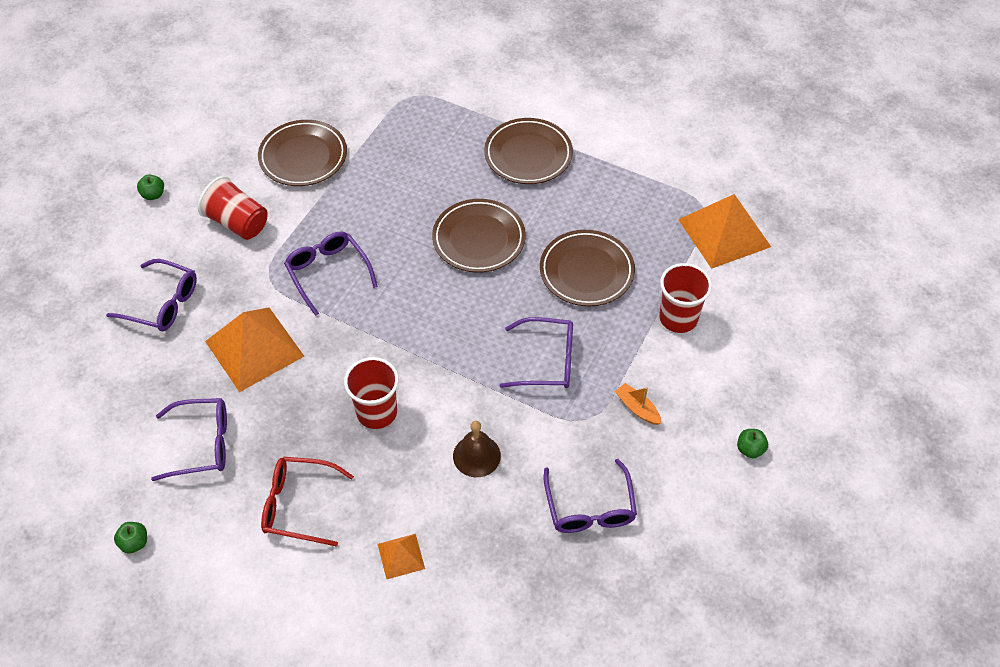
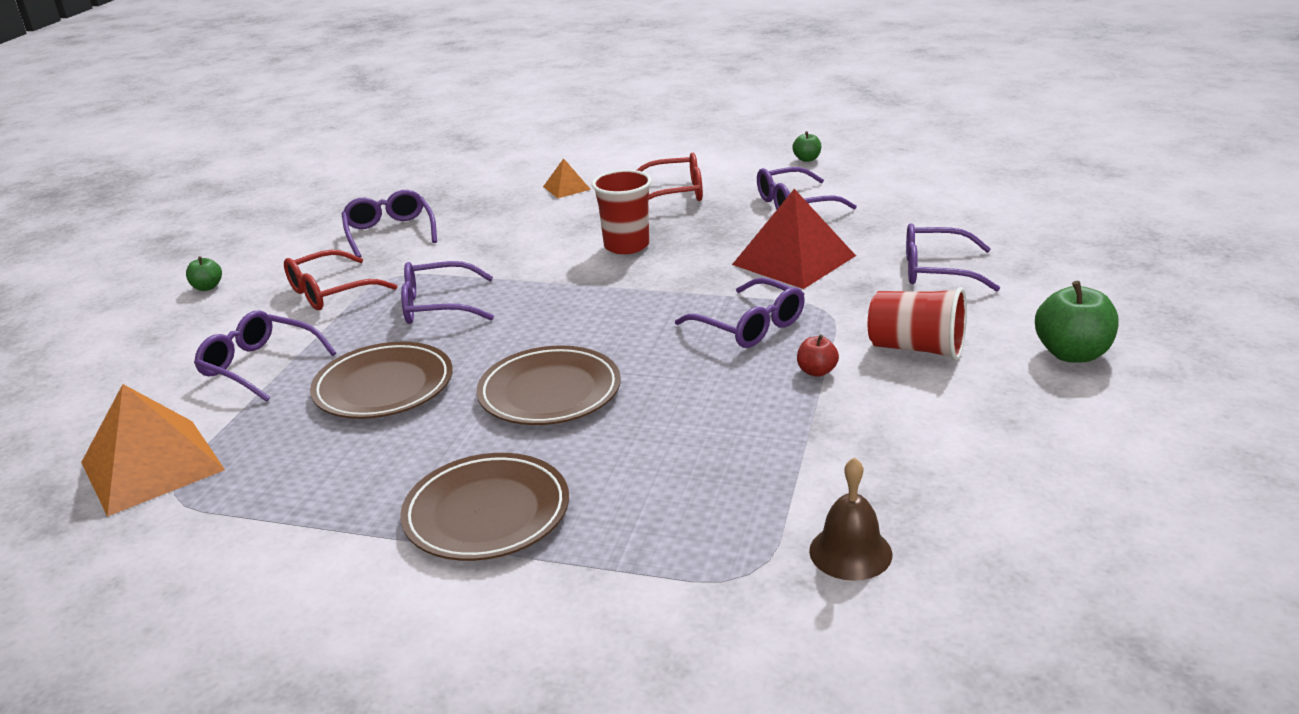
camera: 170 degrees right, 25 degrees down
(153, 194) = (1072, 354): green apple -> green apple, size x1.89
(254, 348) = (794, 260): orange pyramid -> red pyramid
(303, 157) = (887, 438): brown plate -> none
(310, 217) = (817, 371): none -> red apple
(476, 455) = (509, 240): brown bell -> brown bell (850, 552)
(637, 408) = (330, 292): orange boat -> red glasses
(678, 318) = (259, 366): red cup -> purple glasses

